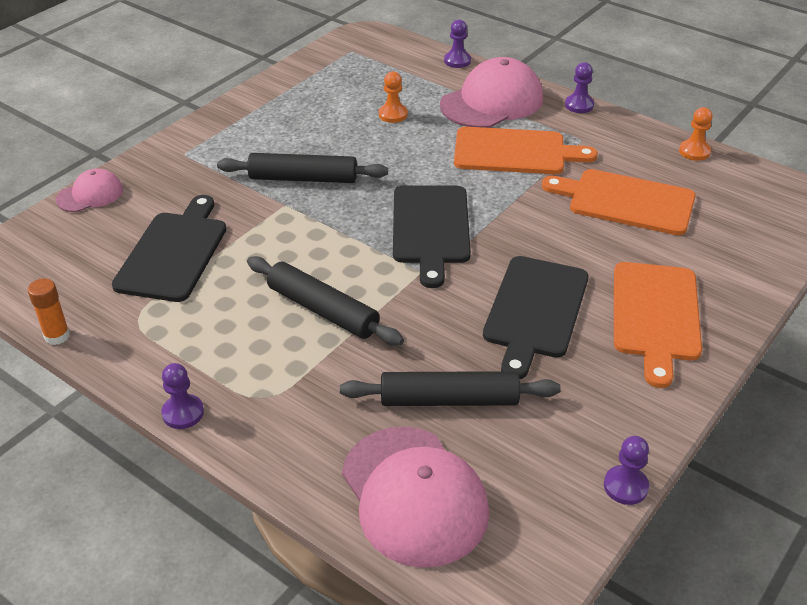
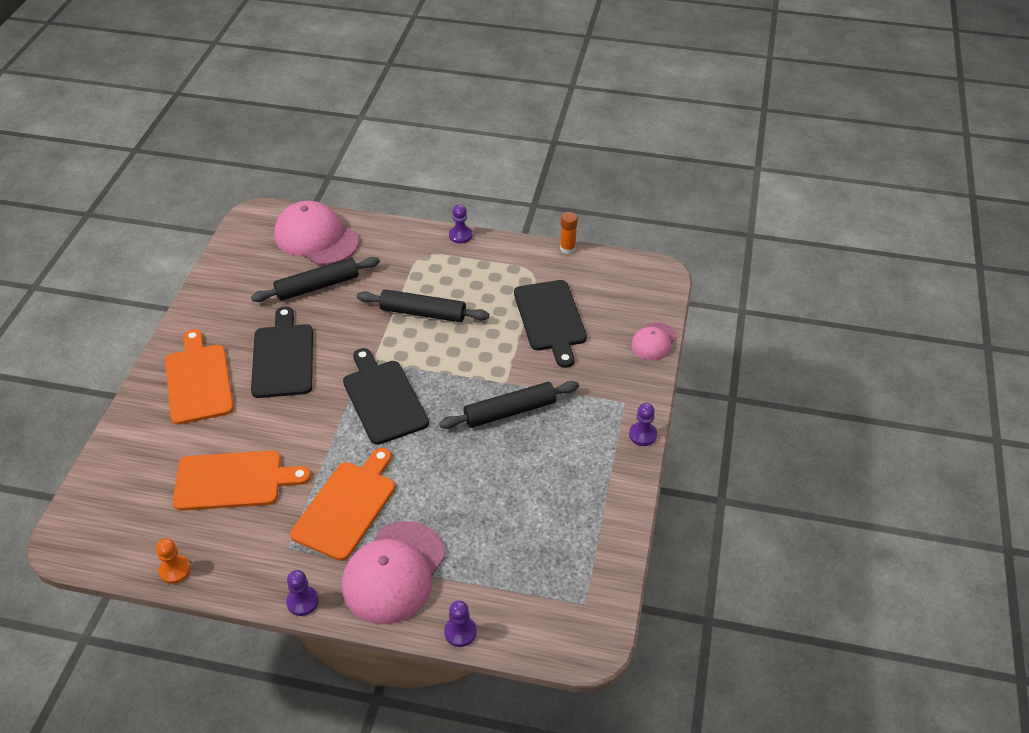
camera: 155 degrees right, 5 degrees up
(393, 114) = (481, 516): orange pawn -> none
(514, 152) = (347, 506): orange cutting board -> orange cutting board turned 135 degrees clockwise
(625, 486) = (206, 274): purple pawn -> purple pawn (642, 435)

